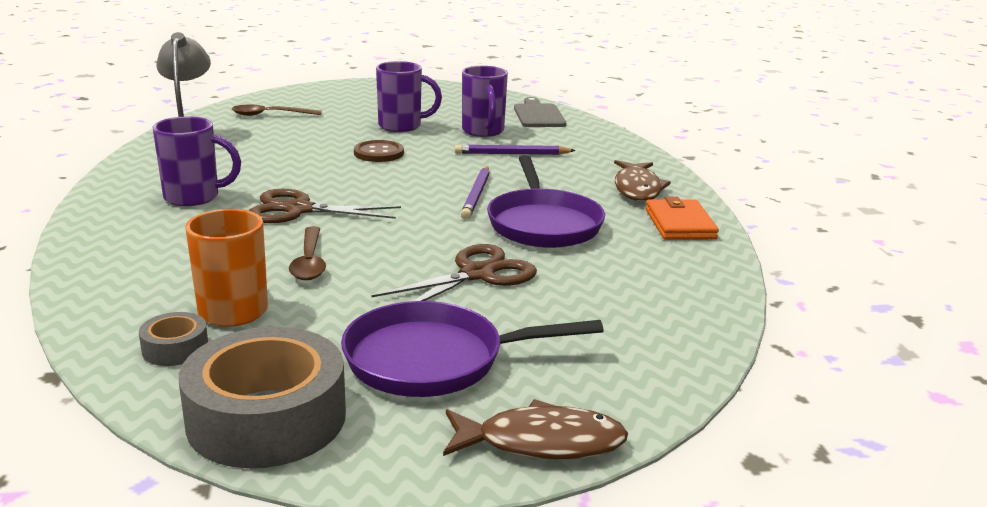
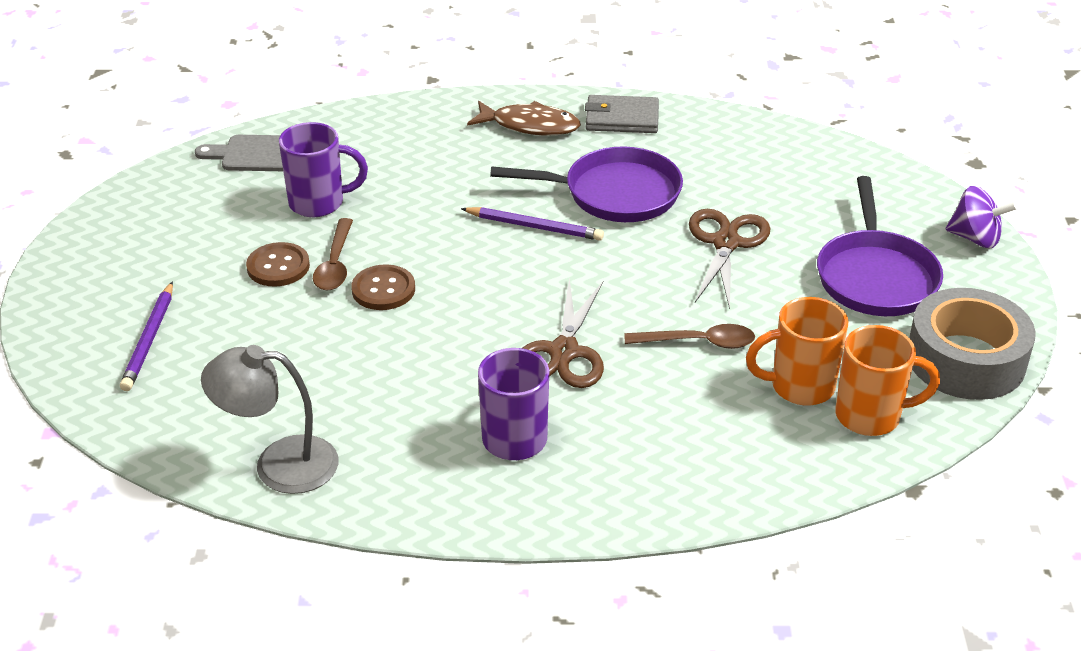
camera: 80 degrees left, 15 degrees up
(175, 348) = (871, 416): grey tape -> orange mug
(270, 115) = (185, 389): brown spoon -> brown spoon (335, 264)
(402, 126) = (278, 266): purple mug -> brown button
(477, 274) = (725, 243): brown scissors -> brown scissors turned 45 degrees clockwise
(512, 154) = (408, 190): purple pencil -> purple pencil (149, 340)
(541, 442) = (975, 238): brown fish -> purple spinning top
(680, 224) = (621, 118): orange wallet -> grey wallet

